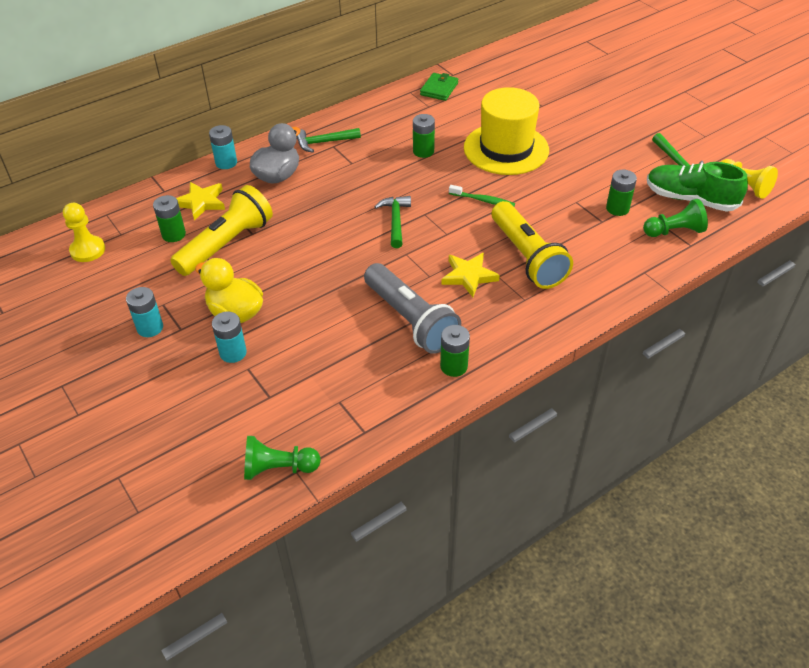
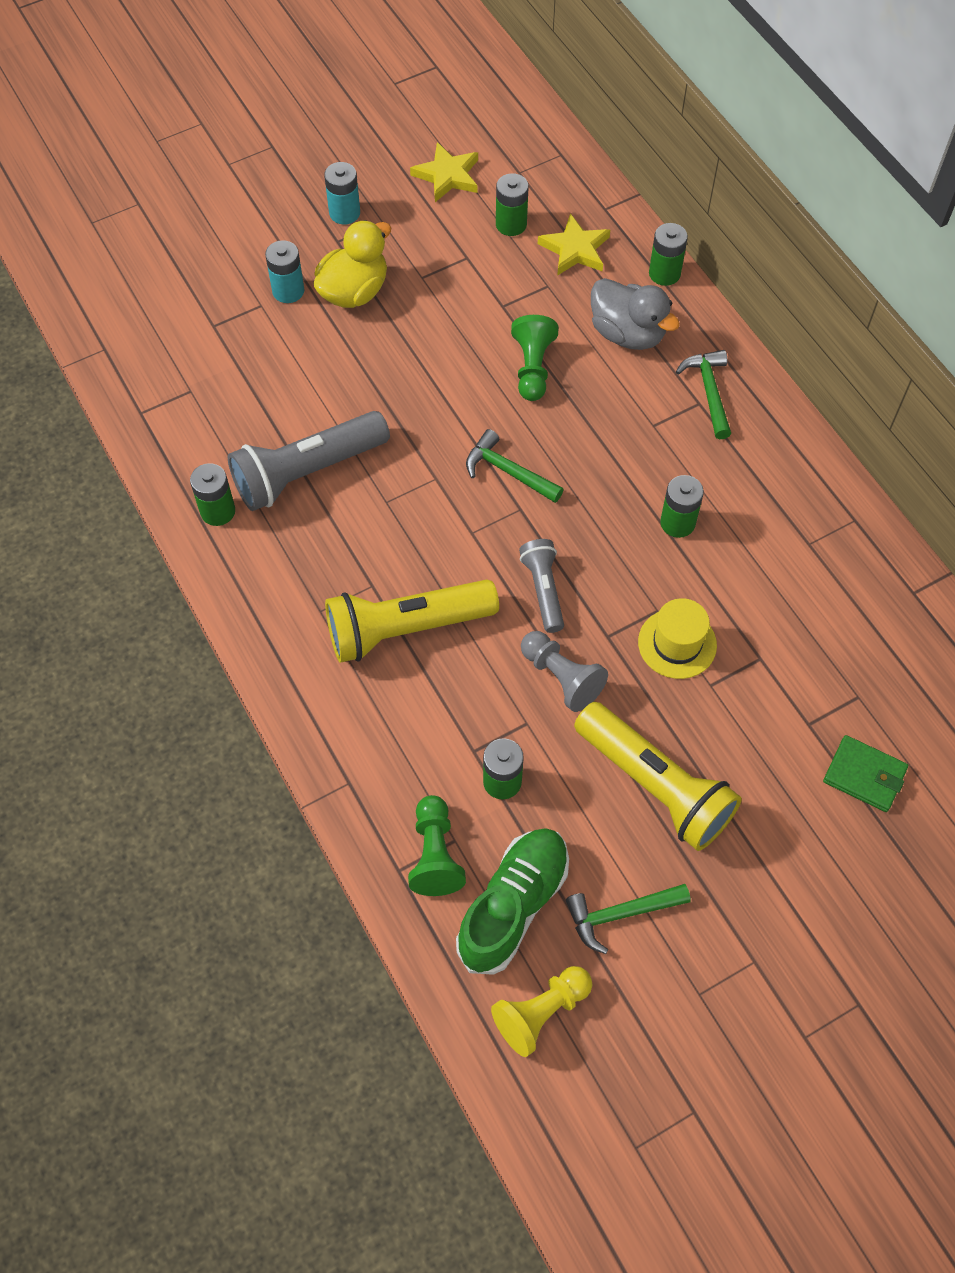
camera: 95 degrees right, 15 degrees up
(88, 250) = (492, 144): yellow pawn -> none
(226, 163) = (664, 273): turquoise battery -> green battery
(226, 244) = (484, 279): yellow flashlight -> yellow flashlight (655, 785)
(278, 468) = (112, 334): green pawn -> green pawn (532, 368)
(395, 221) = (508, 471): green hammer -> green hammer turned 150 degrees counterclockwise
(439, 89) = (864, 565): green wallet -> green wallet (864, 775)
(469, 276) = (378, 549): yellow star -> yellow star (447, 175)
(483, 200) = (543, 590): green toothbrush -> grey flashlight
(506, 149) = (677, 643): yellow hat -> yellow hat, size x0.54
(541, 190) = (561, 677): none -> grey pawn

